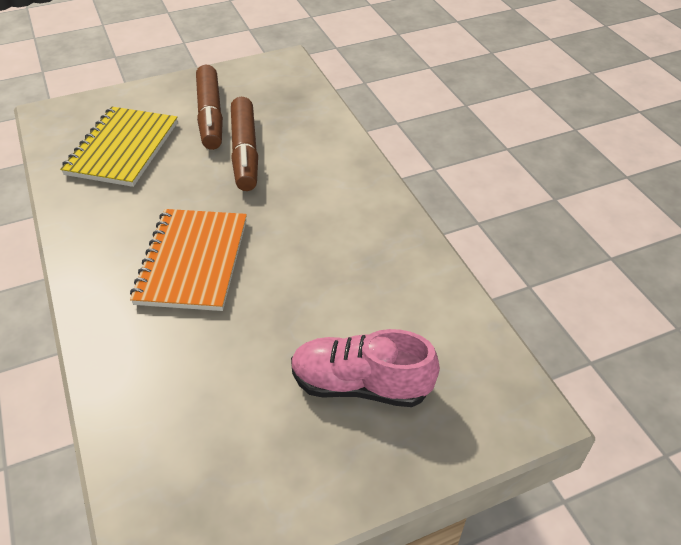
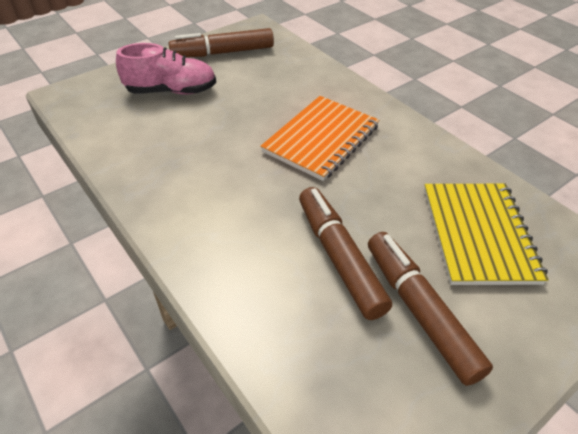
camera: 165 degrees right, 0 degrees up
(193, 261) = (321, 139): orange notebook -> orange notebook turned 45 degrees clockwise
(255, 475) = (223, 53): none -> brown marker

